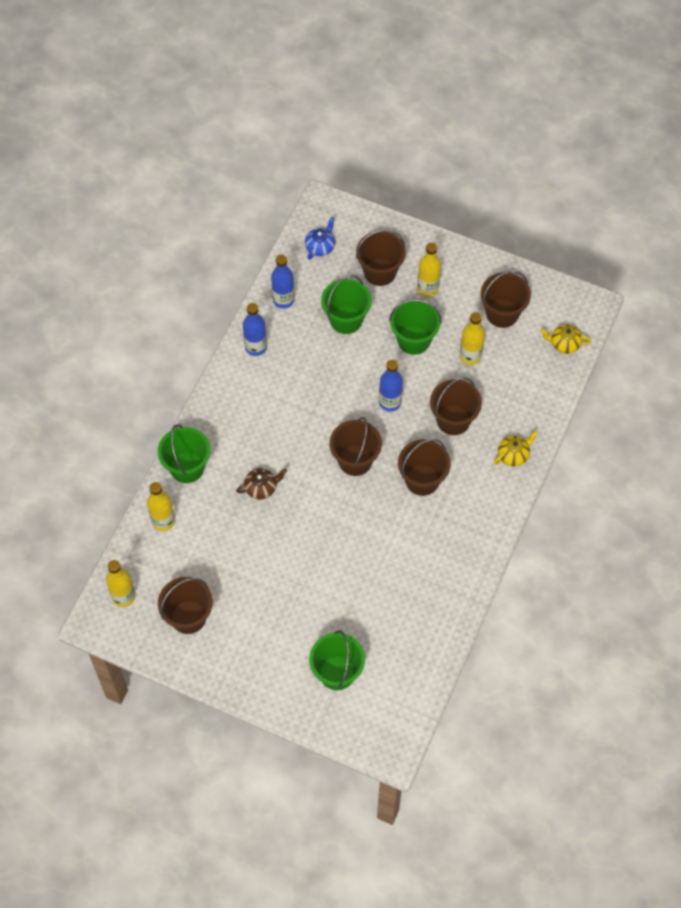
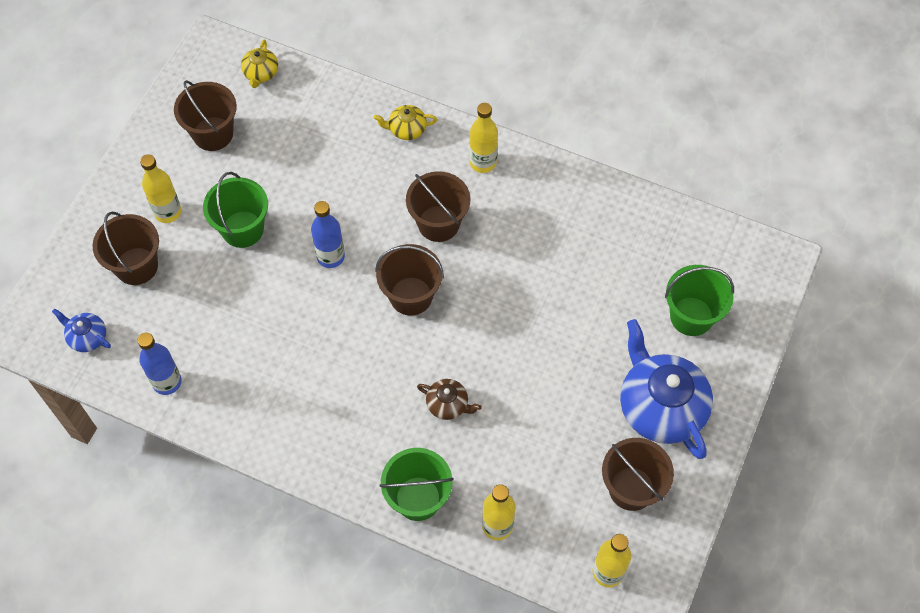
camera: 90 degrees left, 0 degrees up
(255, 642) = (660, 407): none -> blue teapot
(256, 347) = (238, 416): blue bottle -> none
(261, 487) = (448, 404): brown teapot -> brown teapot turned 135 degrees clockwise
(346, 319) = (205, 306): green bucket -> none
(453, 420) = (358, 189): brown bucket -> none
(470, 356) = (270, 169): yellow bottle -> yellow bottle (483, 162)
(513, 455) = (406, 129): yellow teapot -> yellow teapot turned 60 degrees counterclockwise

